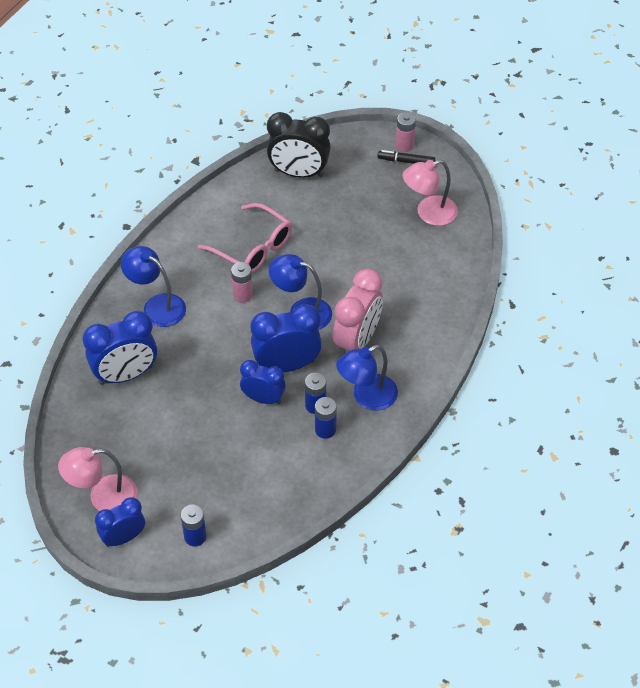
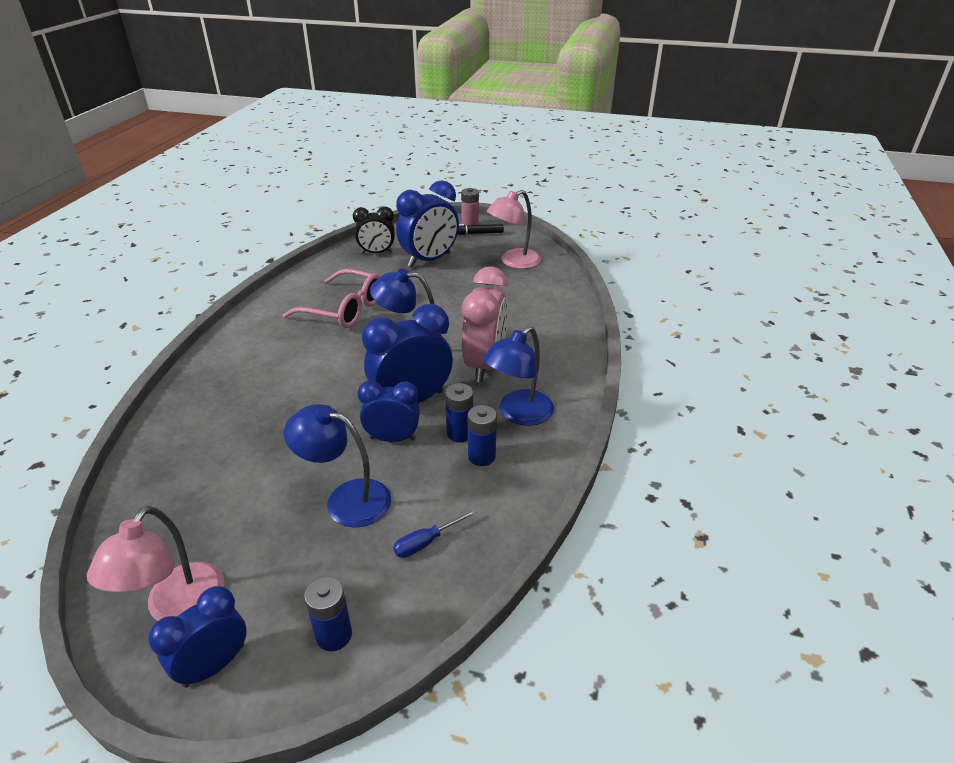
camera: 15 degrees left, 15 degrees down
(103, 497) = (177, 607): pink lamp -> pink lamp turned 45 degrees counterclockwise
(126, 375) = (206, 446): blue clock -> blue clock (429, 260)
(157, 306) = (241, 372): blue lamp -> blue lamp (346, 499)
(242, 295) = (342, 347): pink battery -> none
(266, 489) = (426, 542): none -> blue screwdriver
(299, 173) = (377, 253): black clock -> black clock, size x0.64

